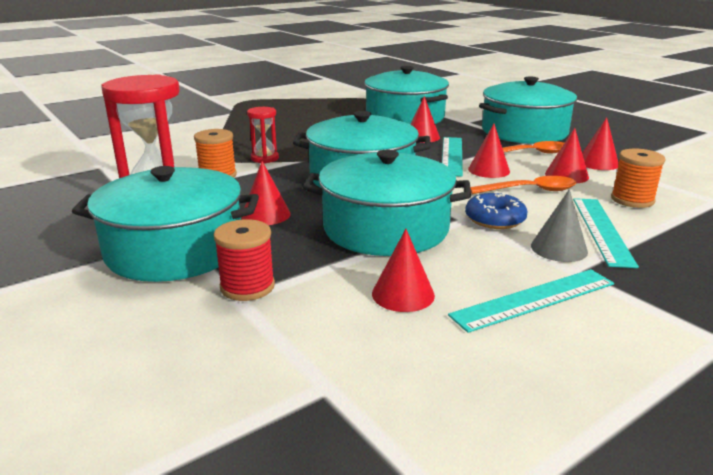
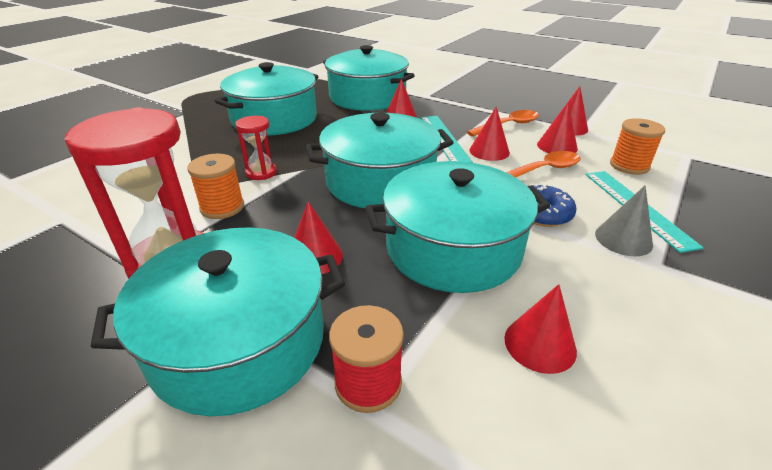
camera: 20 degrees left, 10 degrees up
(524, 132) = (483, 101): turquoise pot -> turquoise pot (274, 119)
(534, 299) = (658, 315): turquoise ruler -> none

